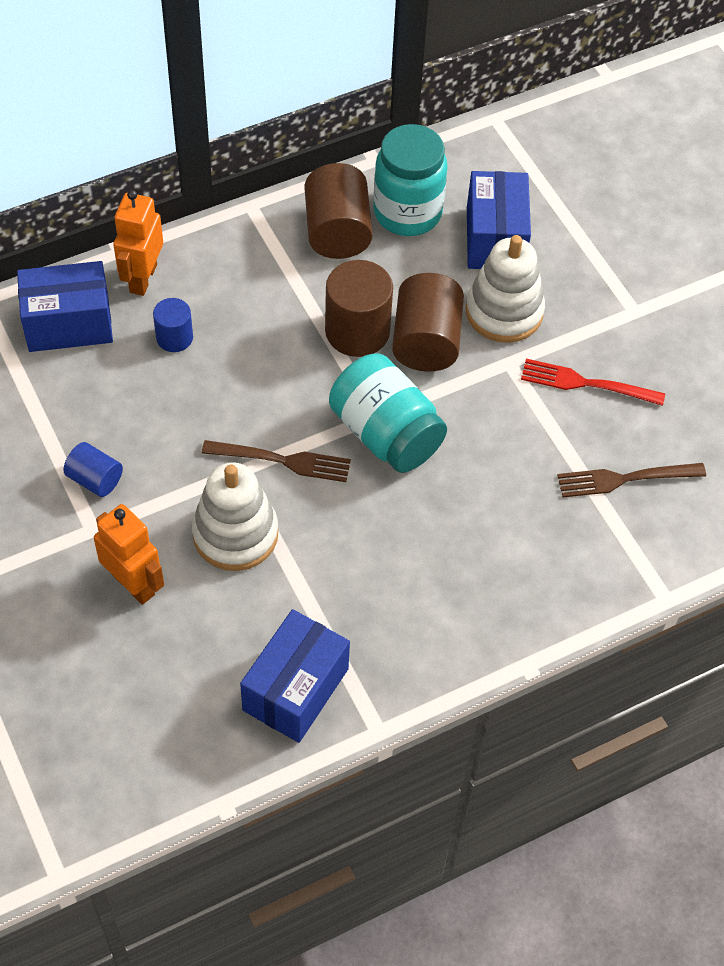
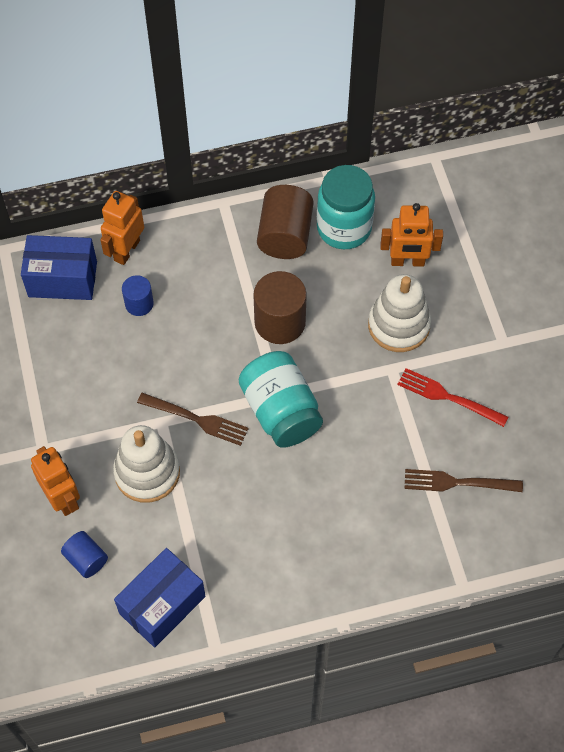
camera: 15 degrees right, 5 degrees up
(95, 479) = (53, 409): blue cylinder -> blue cylinder (86, 559)
(426, 341) = (331, 340): brown cylinder -> none
(495, 239) = (407, 261): blue box -> orange robot

